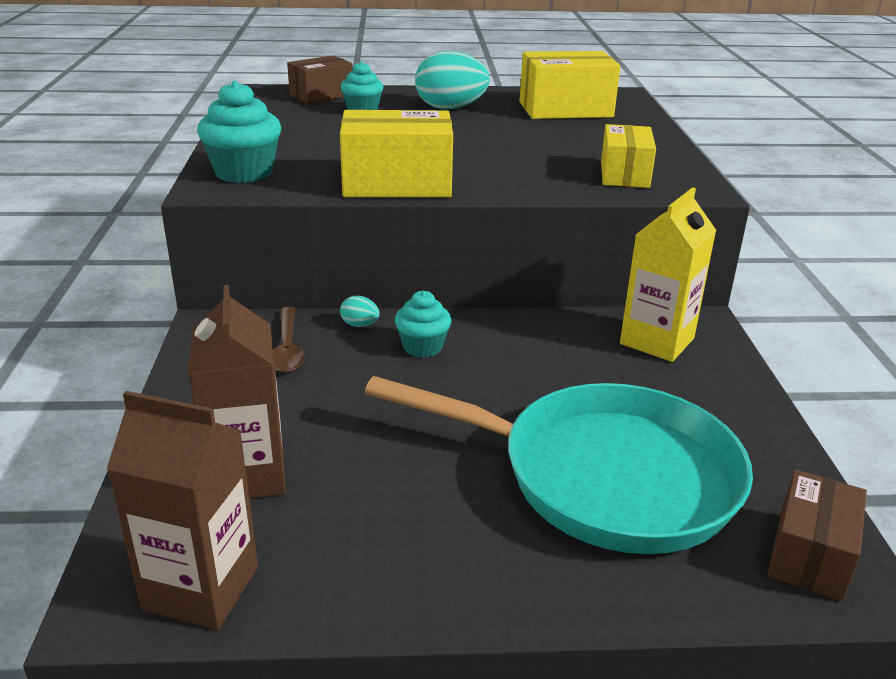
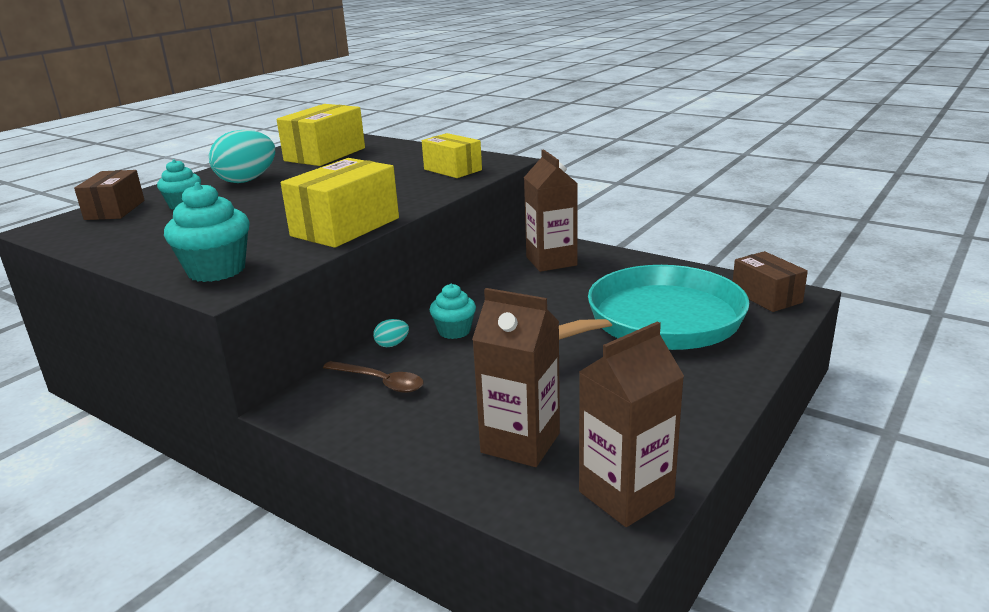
camera: 50 degrees left, 5 degrees down
(657, 341) = (551, 261): yellow carton -> brown carton

